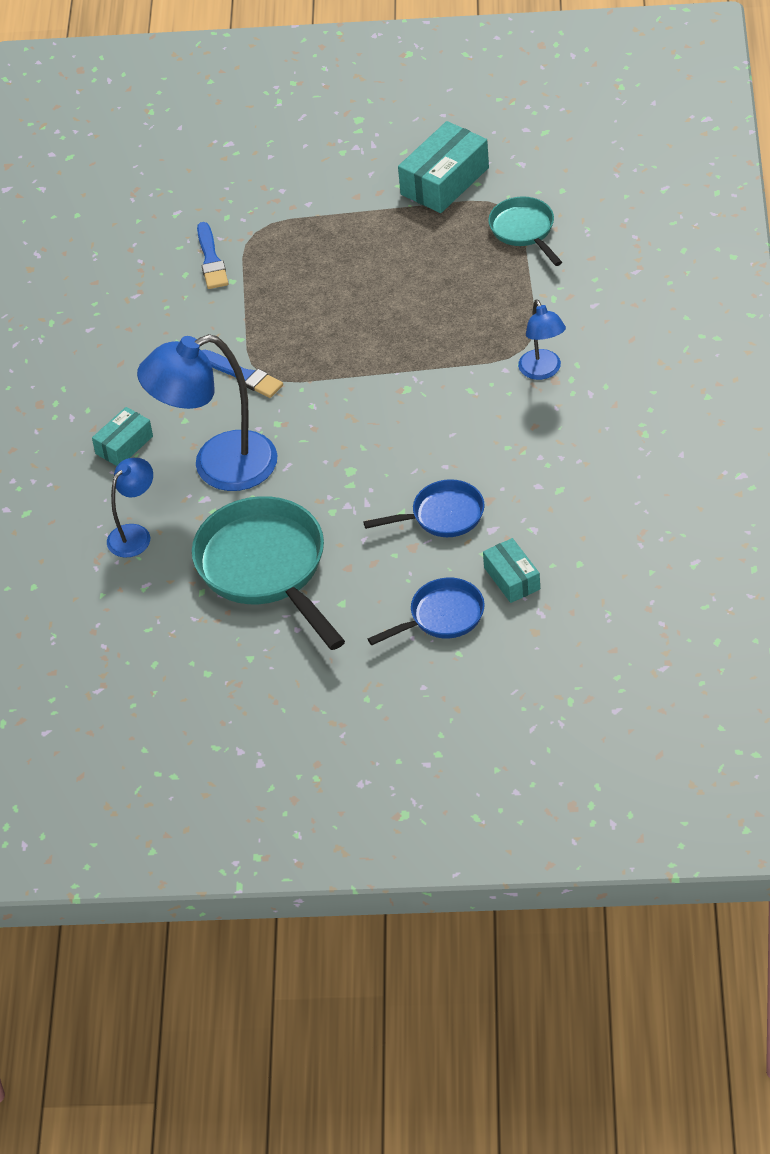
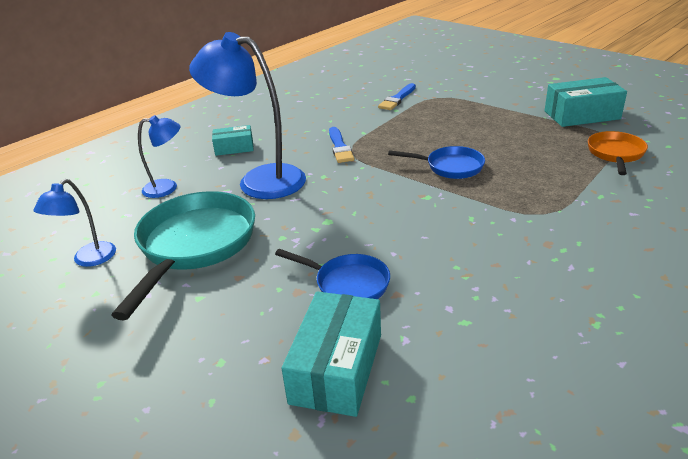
camera: 40 degrees right, 15 degrees down
(442, 616) = (244, 359): blue pan -> blue pan (450, 167)
(512, 578) = (337, 368): turquoise box -> turquoise box, size x1.69
(524, 230) = (615, 154): turquoise pan -> orange pan
(543, 371) = (543, 233): blue lamp -> blue lamp (88, 260)

